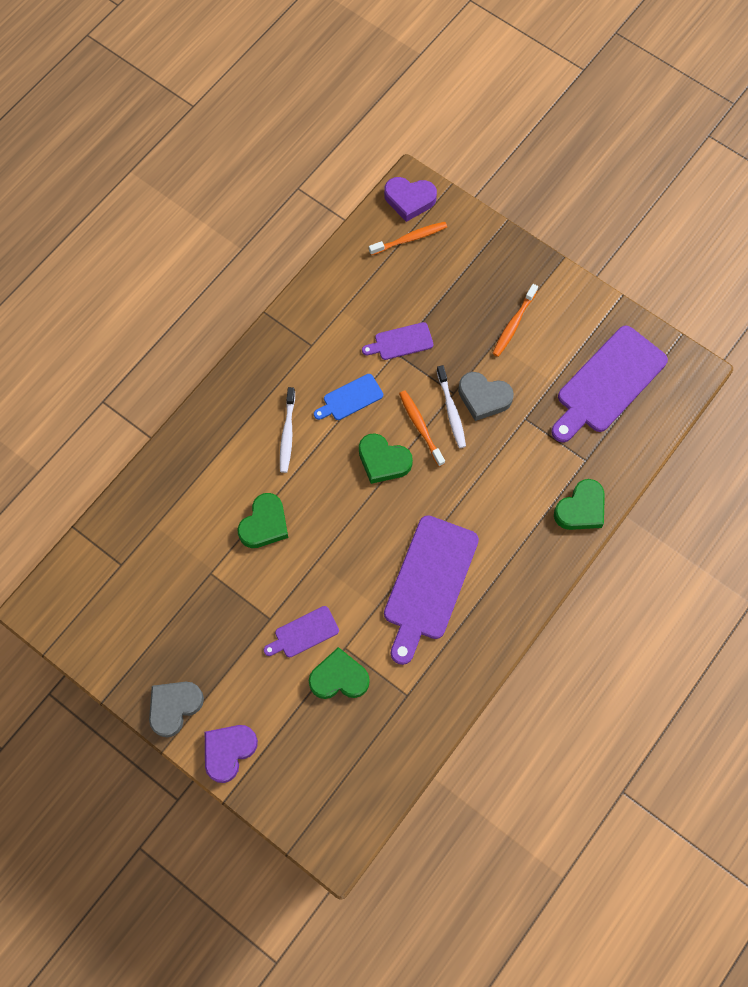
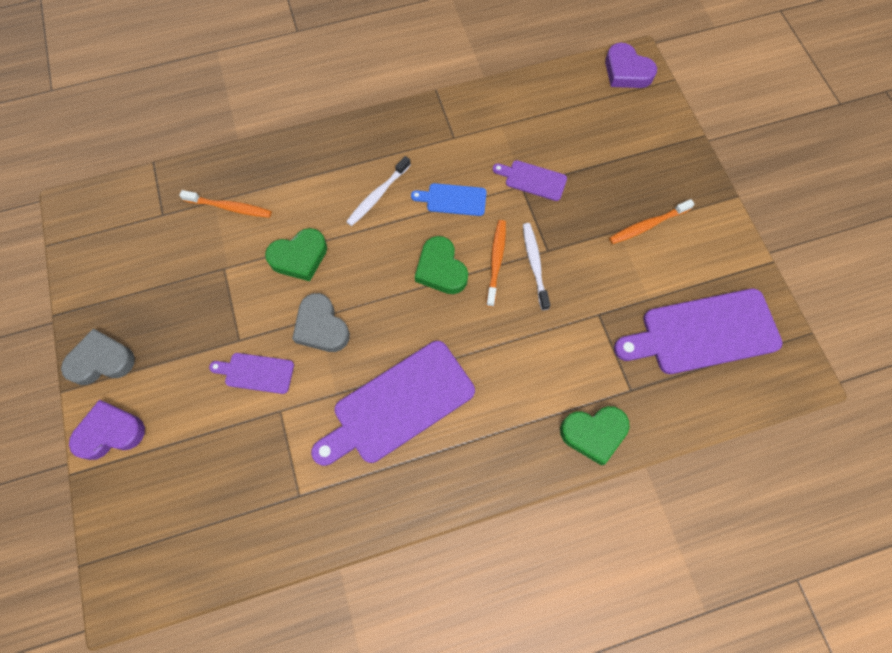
camera: 35 degrees right, 0 degrees up
(339, 678) = (253, 435): green heart -> none
(409, 239) = (603, 102): orange toothbrush -> orange toothbrush (230, 207)
(451, 410) = (534, 264): white toothbrush -> white toothbrush turned 150 degrees clockwise
(483, 398) = (572, 272): grey heart -> grey heart (321, 327)

